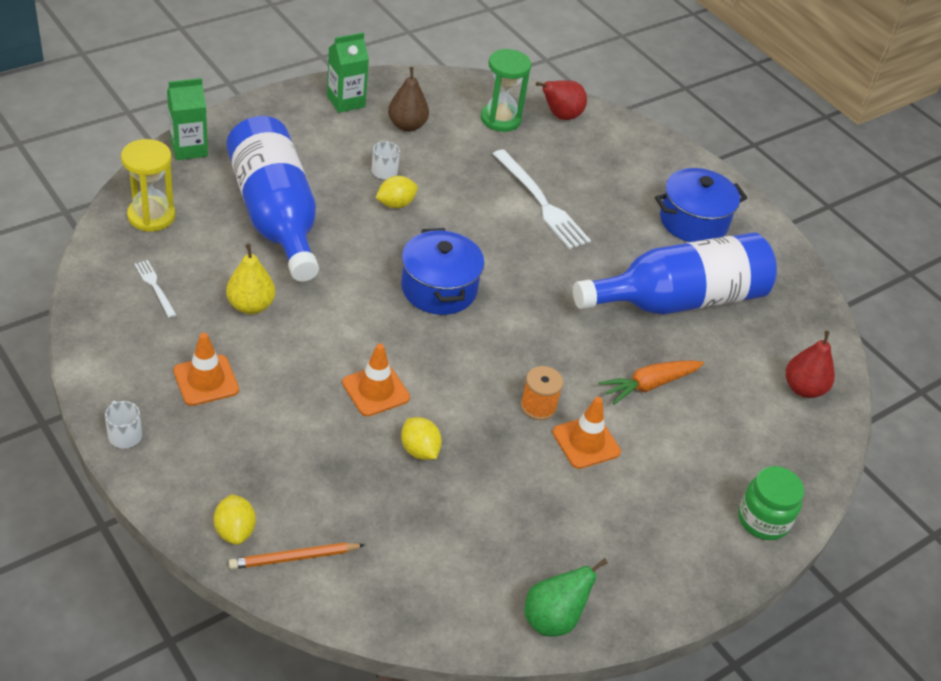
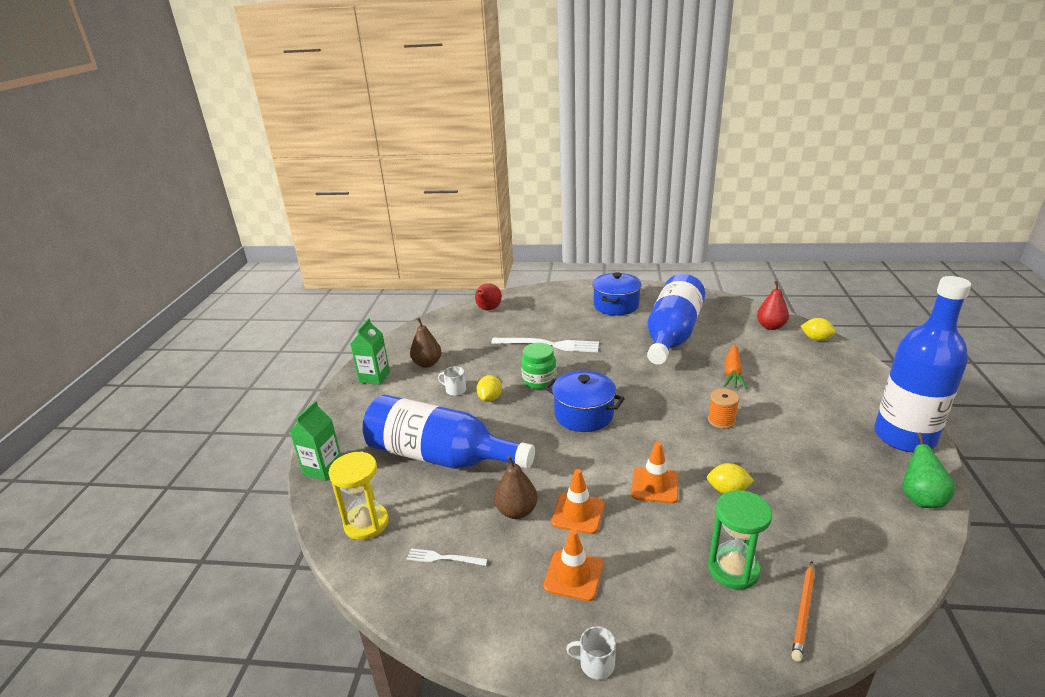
camera: 40 degrees left, 15 degrees down
(235, 531) = (754, 637): yellow lemon -> yellow lemon (816, 339)
(251, 305) = (516, 511): yellow pear -> brown pear
(500, 119) = (465, 329): green hourglass -> green hourglass (733, 569)
(586, 442) = (765, 415): orange traffic cone -> orange traffic cone (578, 513)
(666, 583) = (904, 437): none -> blue bottle
(763, 520) = (866, 380): green jar -> green jar (539, 381)

